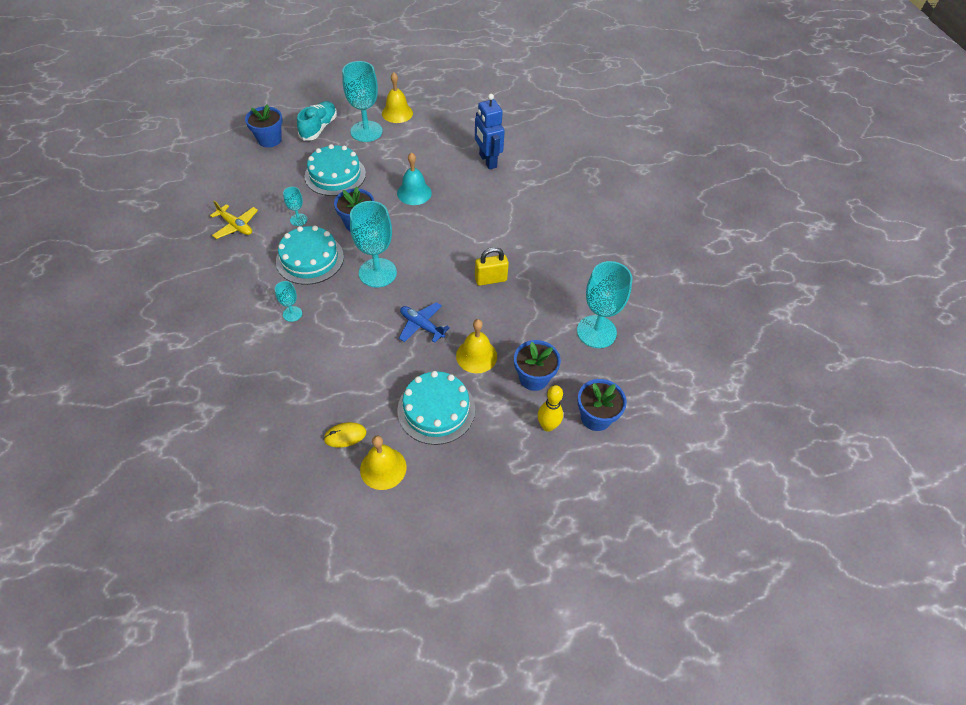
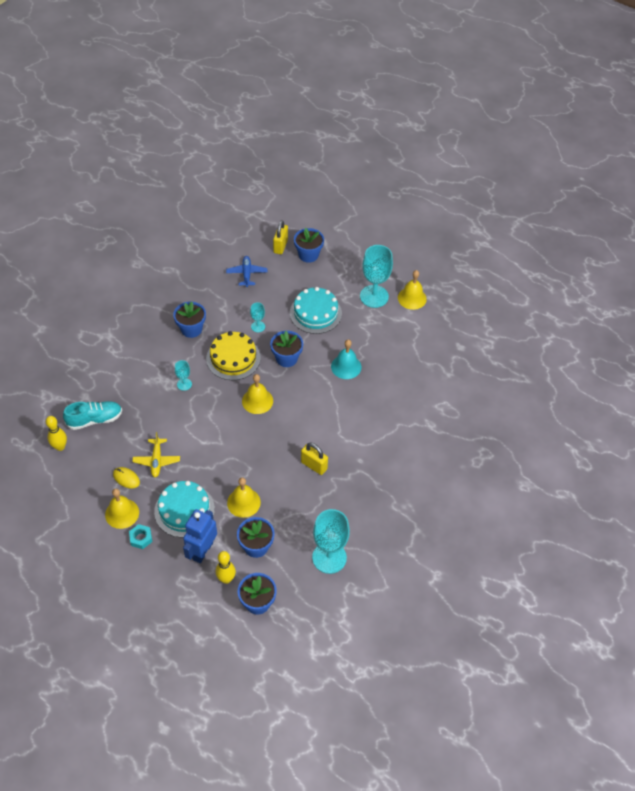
camera: 50 degrees right, 0 degrees up
(235, 150) = (280, 246): none -> yellow padlock
(236, 226) = (221, 301): yellow plane -> yellow plane (156, 460)
(236, 473) = (60, 447): none -> yellow bowling pin
(237, 267) = (191, 329): none -> blue flower pot
(310, 259) = (233, 358): turquoise cake -> yellow cake
(319, 128) = (348, 270): turquoise shoe -> turquoise shoe (95, 419)
(377, 273) = (257, 401): turquoise goblet -> yellow bell
(421, 326) = (239, 456): blue plane -> blue plane (246, 274)
(430, 470) = (141, 538): none -> turquoise nut
(487, 161) = (423, 384): blue robot -> blue robot (202, 551)

